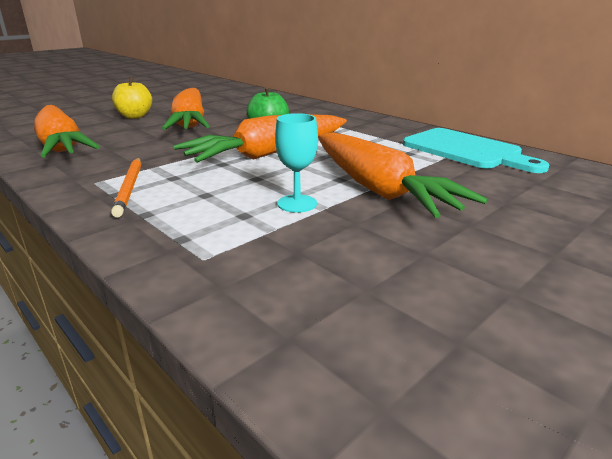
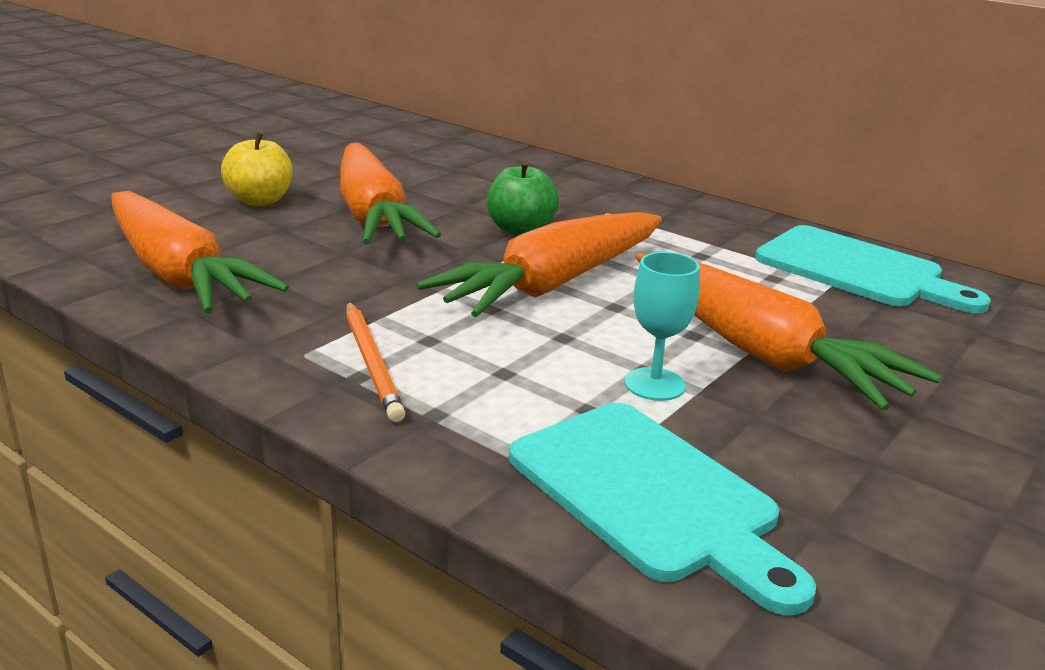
camera: 10 degrees left, 0 degrees up
(250, 266) = (650, 495): none -> turquoise cutting board

